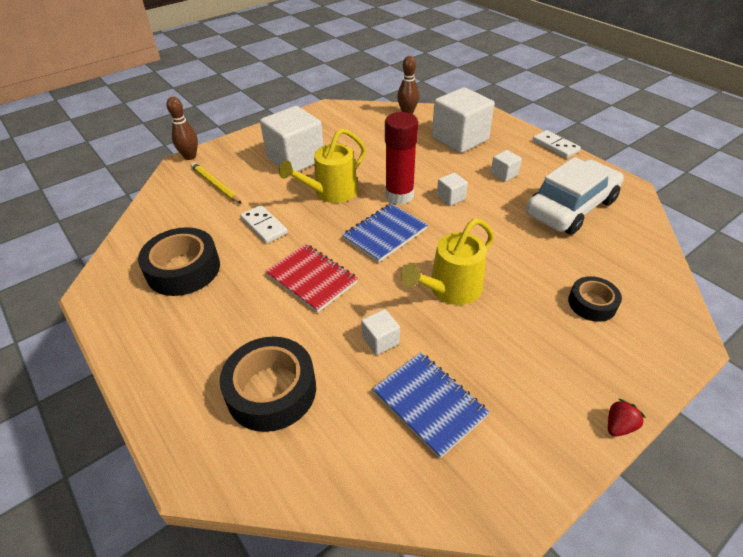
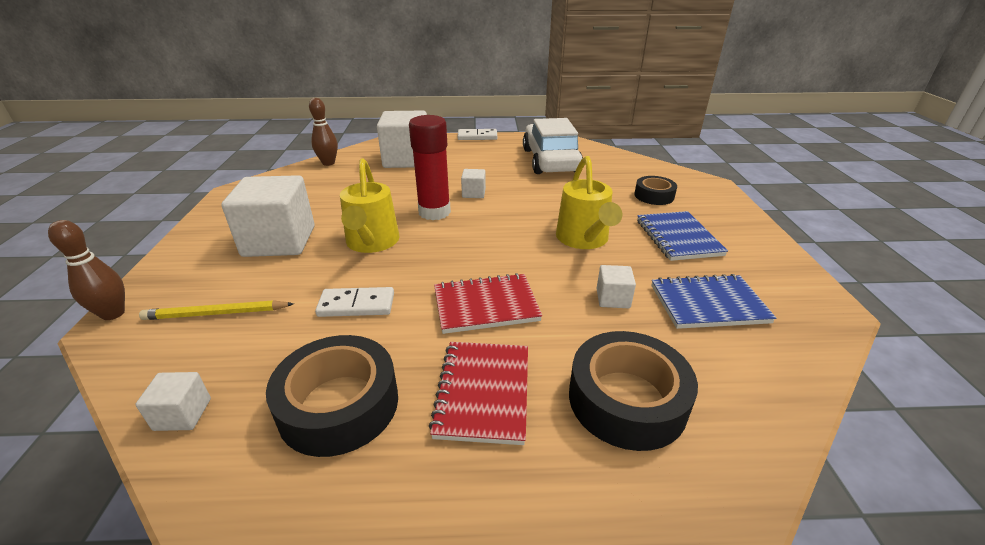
camera: 55 degrees left, 10 degrees down
(230, 319) = (483, 392): none -> red notebook
(384, 234) = (475, 240): blue notebook -> blue notebook (678, 238)
(504, 174) = (479, 164): white cube -> white cube (183, 414)
(619, 426) = (772, 236): red strawberry -> none

